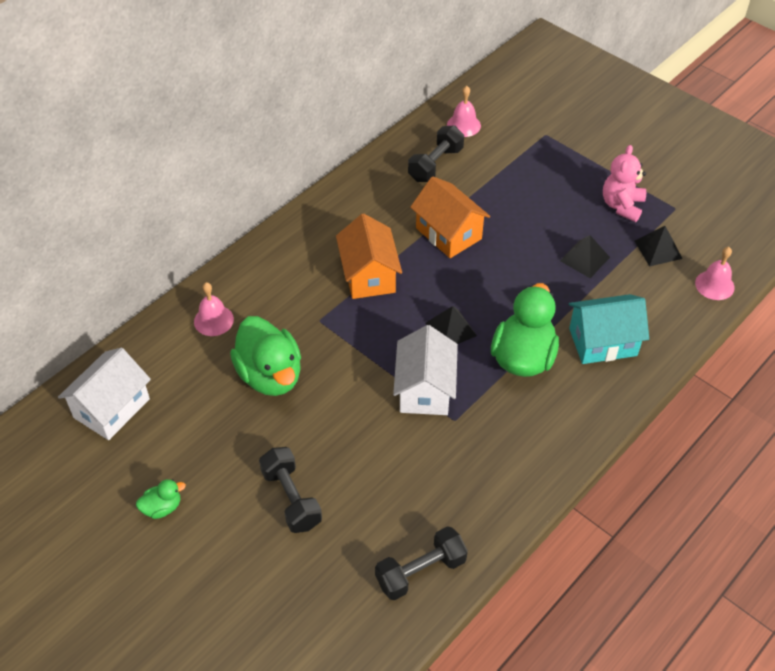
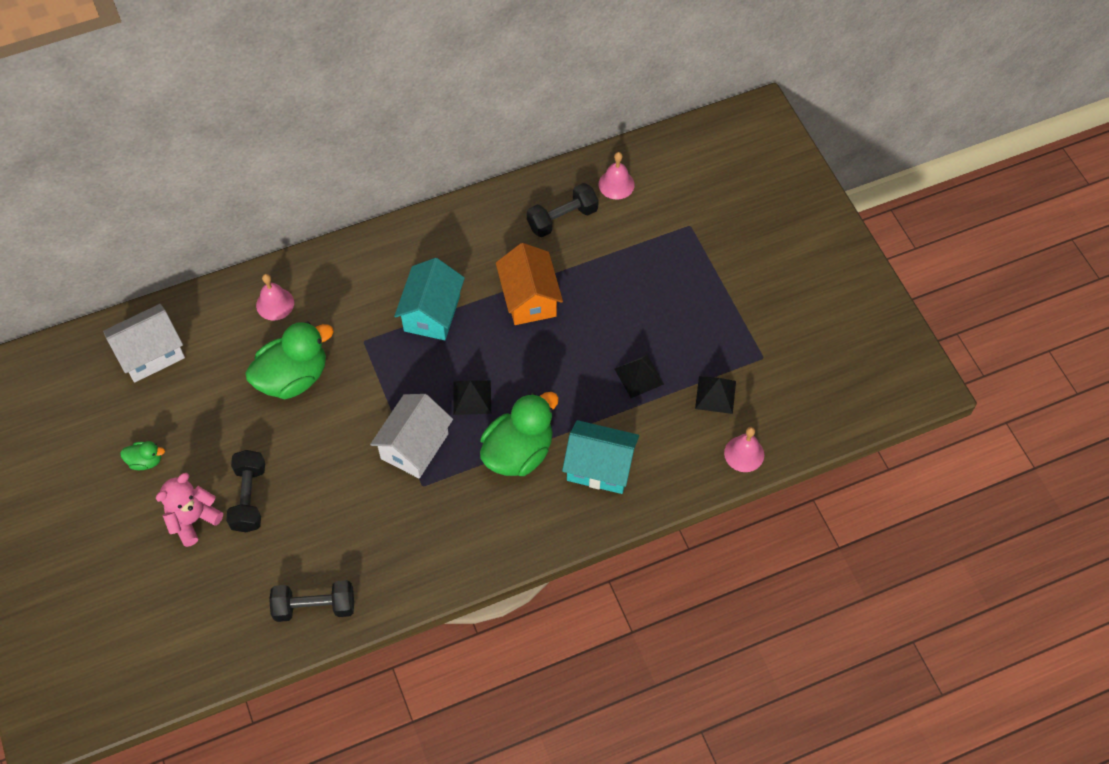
camera: 25 degrees right, 10 degrees up
(270, 375) = (293, 377): green duck -> green duck turned 120 degrees counterclockwise
(369, 275) = (432, 313): orange house -> turquoise house
(622, 206) = (712, 334): pink teddy bear -> pink teddy bear (193, 519)

